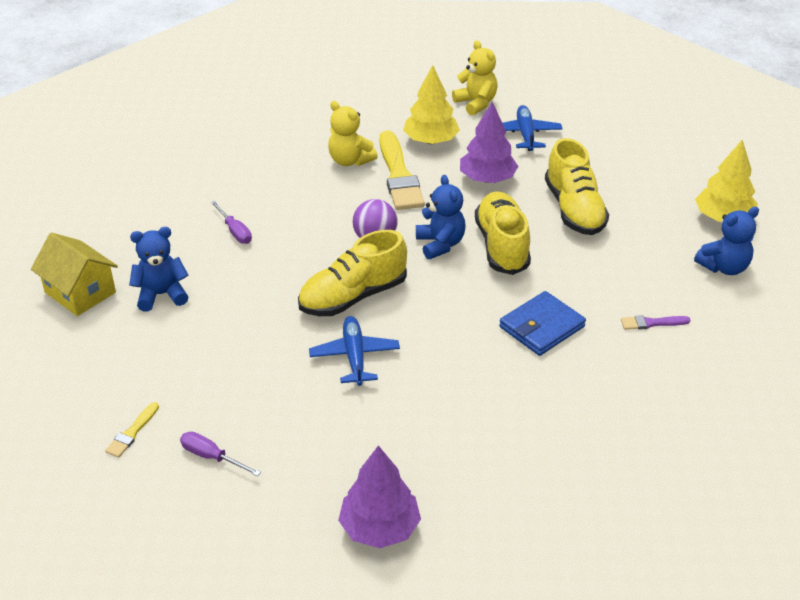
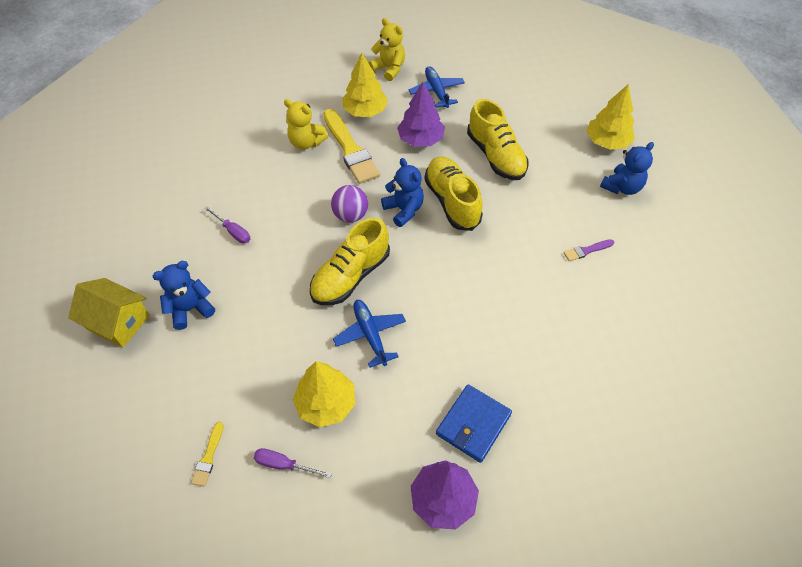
camera: 15 degrees left, 15 degrees up
(279, 411) = (326, 403): none -> yellow tree
(541, 327) = (506, 272): blue wallet -> blue wallet (473, 424)

